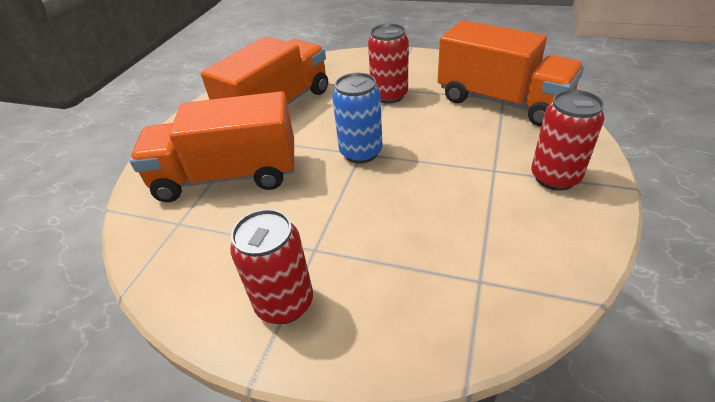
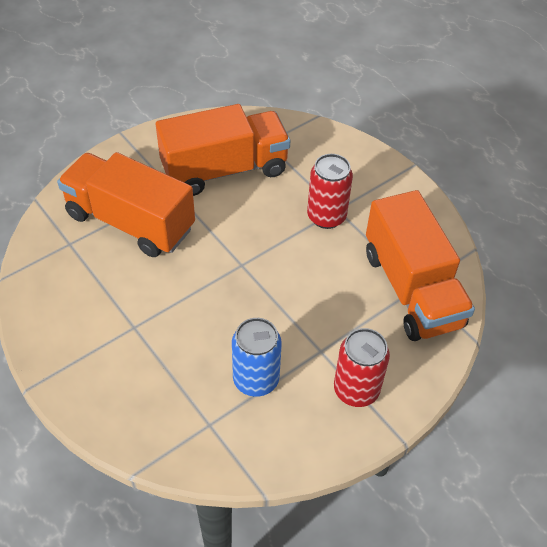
camera: 30 degrees right, 10 degrees up
(284, 303) = (84, 352): red can -> none
(361, 152) = (242, 264): blue can -> blue can (256, 380)

